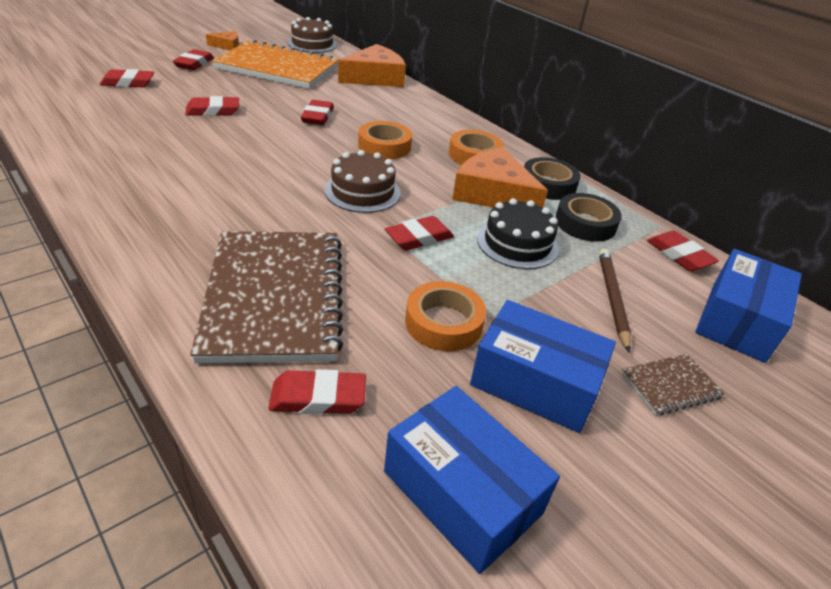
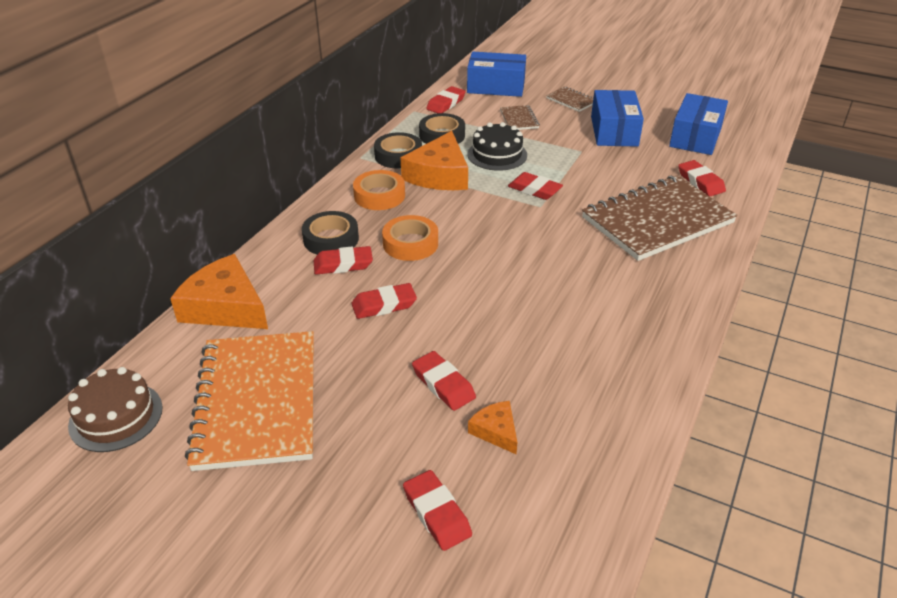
camera: 110 degrees left, 0 degrees up
(194, 64) = (308, 493): red eraser -> red eraser (343, 264)
(227, 46) = (194, 506): orange cheese -> orange cheese (496, 431)
(362, 192) = (502, 229): brown cake -> none
(422, 121) = (331, 239): none -> black tape
(443, 323) = (605, 162): orange tape -> none
(612, 298) = (519, 119): brown pencil -> brown notebook

